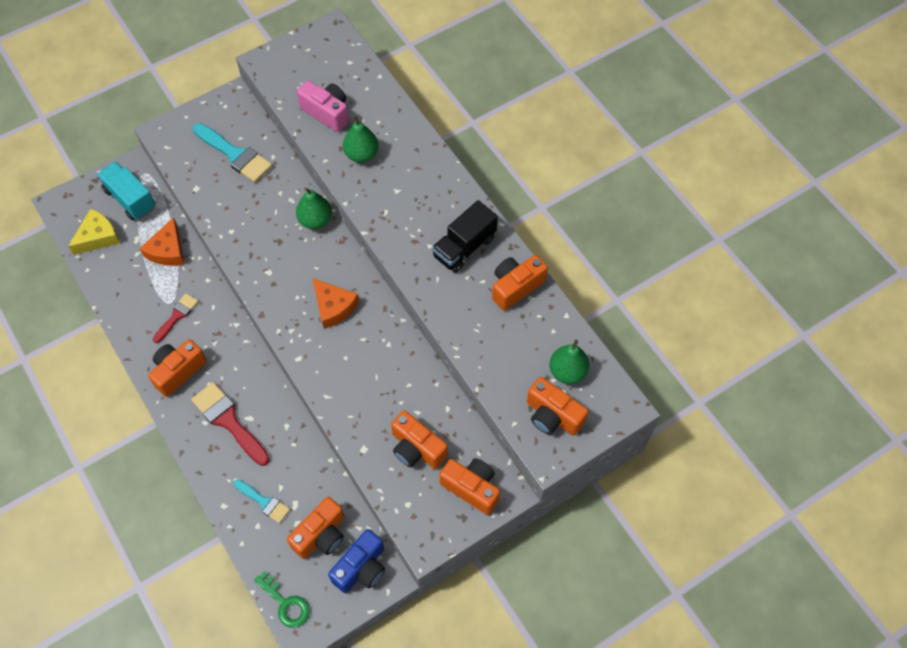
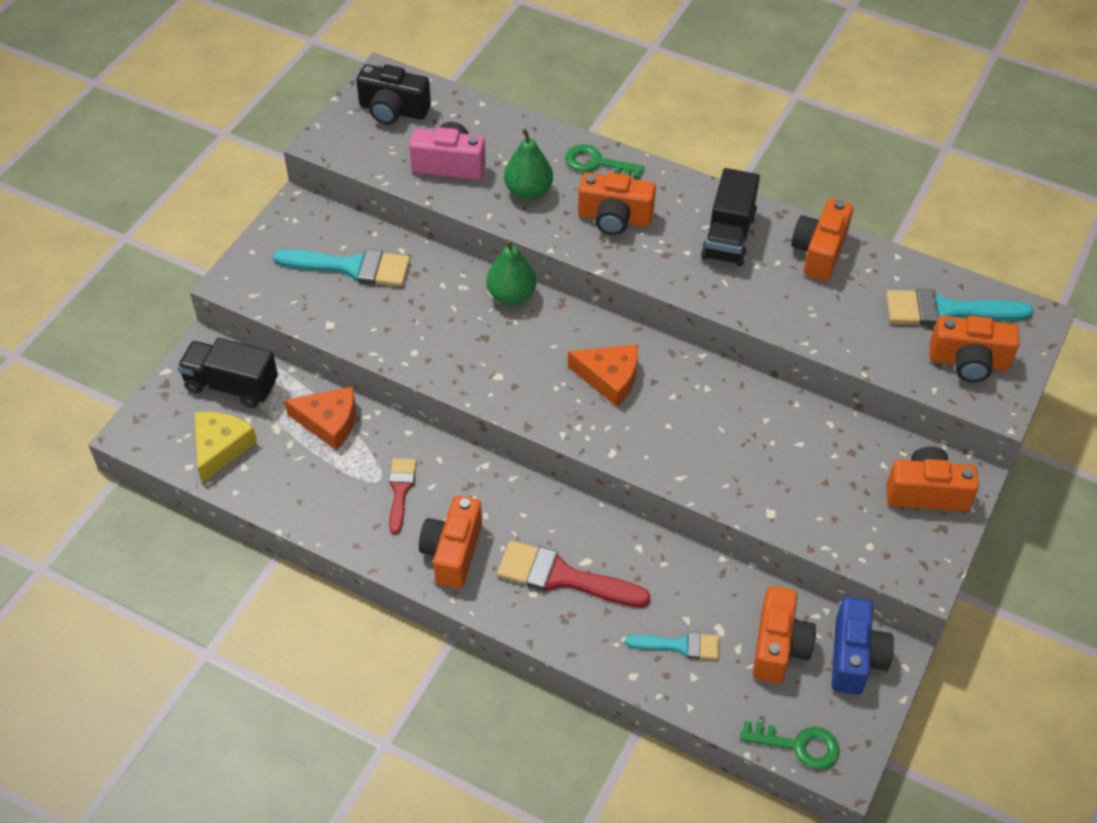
camera: 30 degrees left, 10 degrees down
(130, 199) = (231, 385): turquoise truck -> black truck
(167, 250) = (329, 422): orange cheese -> orange cheese turned 60 degrees counterclockwise
(320, 57) = (393, 110): none -> black camera
(417, 448) = (831, 482): orange camera -> orange camera (614, 218)
(420, 153) = (596, 163): none -> green key
(567, 371) = (946, 311): green pear -> turquoise brush

